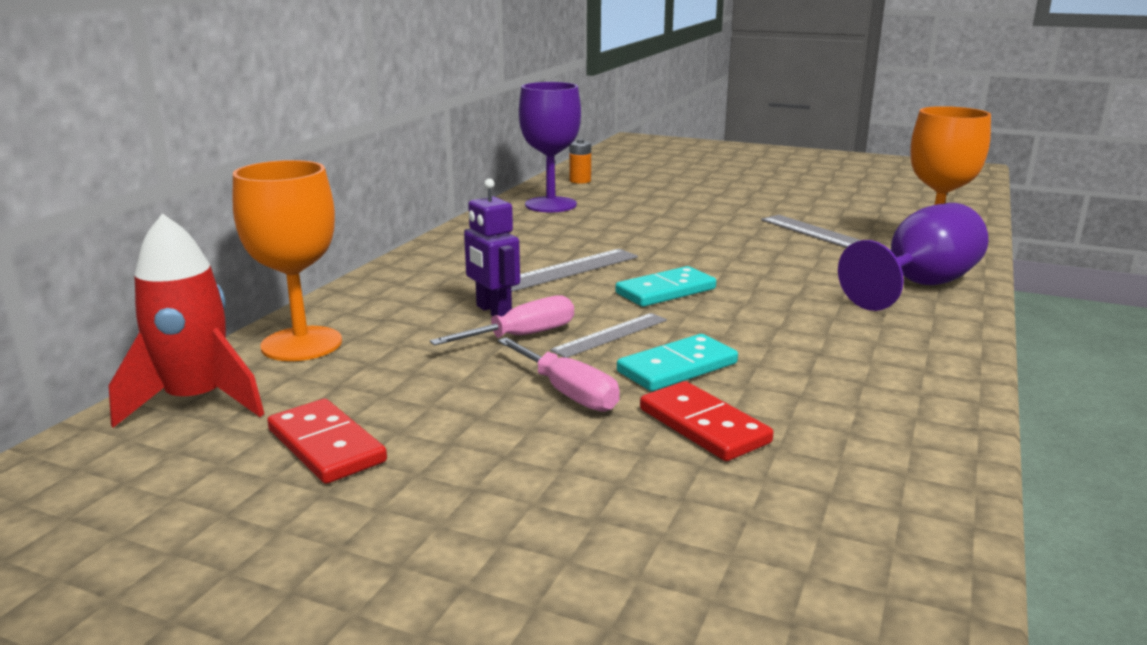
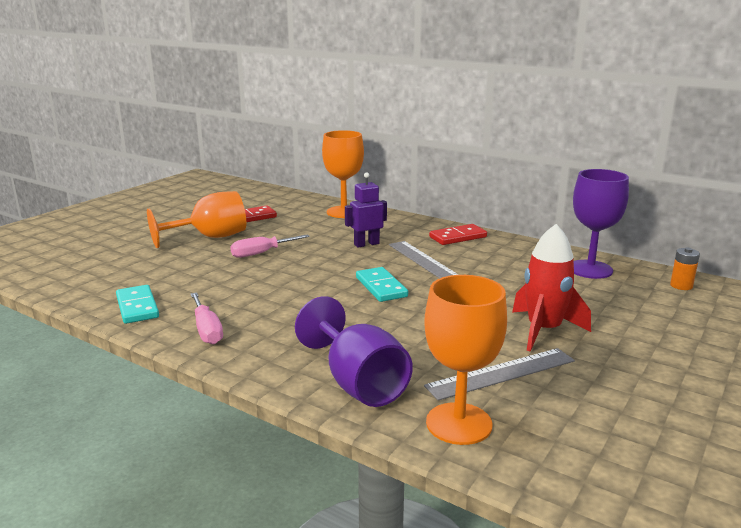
camera: 100 degrees right, 0 degrees up
(197, 401) = (299, 201): red rocket -> red rocket (543, 330)
(483, 472) = (210, 237): none -> orange goblet
(522, 336) = (330, 248): pink screwdriver -> pink screwdriver (207, 330)
(610, 335) = (320, 266): grey ruler -> none
(677, 368) = (270, 277): turquoise domino -> turquoise domino (137, 307)
(703, 426) = (209, 275): red domino -> red domino (457, 237)

